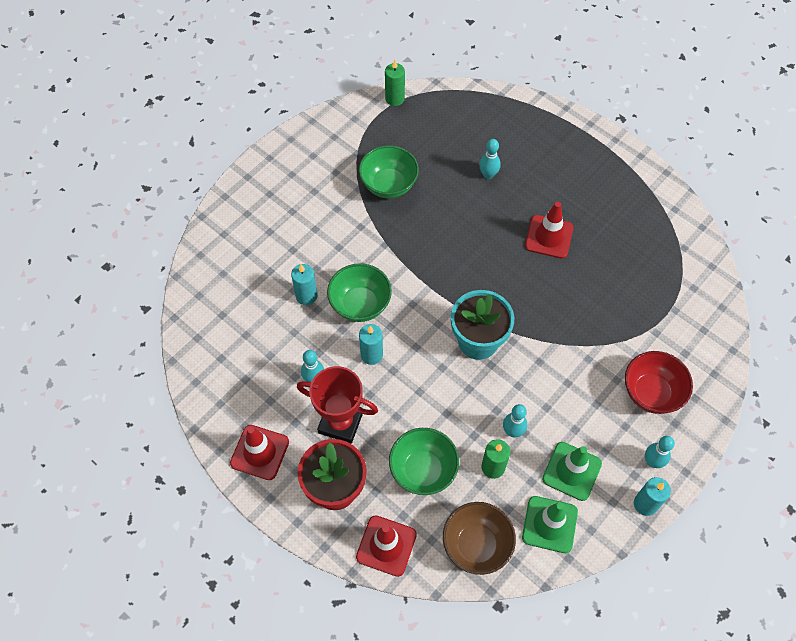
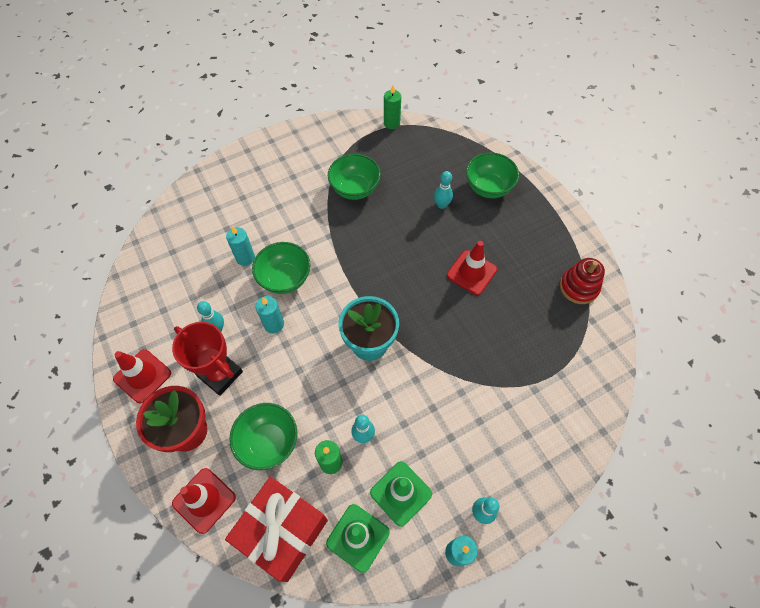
camera: 20 degrees right, 0 degrees up
(476, 545) = (283, 531): brown bowl -> red gift
(528, 141) = (488, 188): none -> green bowl
(651, 393) = (507, 445): red bowl -> none
(659, 218) = (578, 287): none -> red stacking toy

